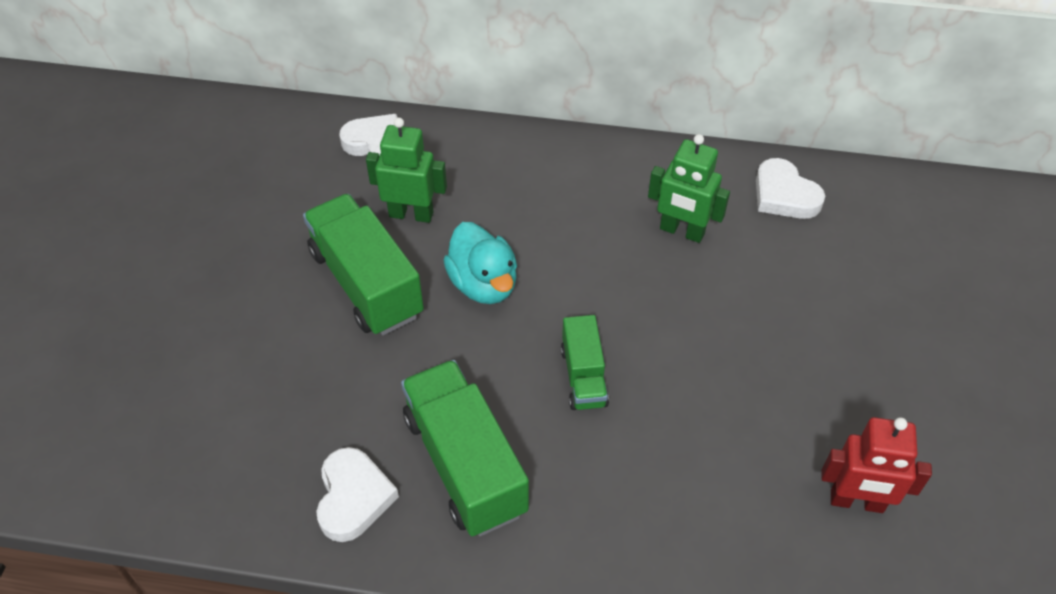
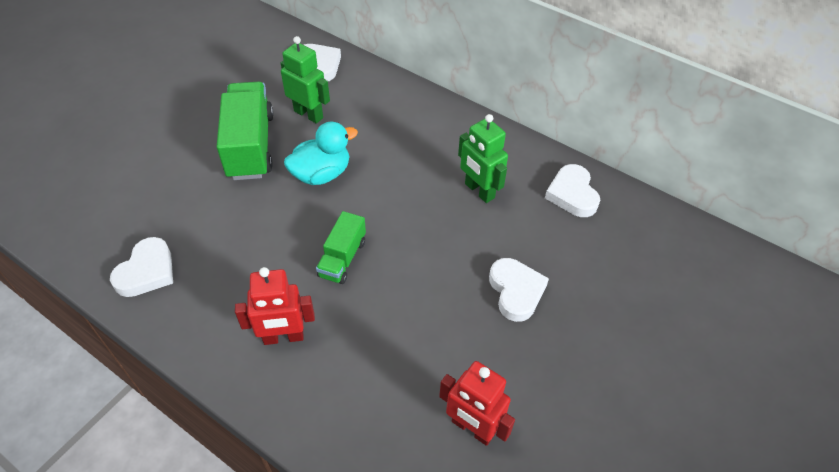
camera: 25 degrees right, 0 degrees up
(465, 464) = (227, 281): green truck -> none
(483, 284) = (321, 174): turquoise duck -> turquoise duck turned 120 degrees counterclockwise
(582, 499) = (283, 337): none -> red robot
(799, 331) = (516, 291): none -> white heart

